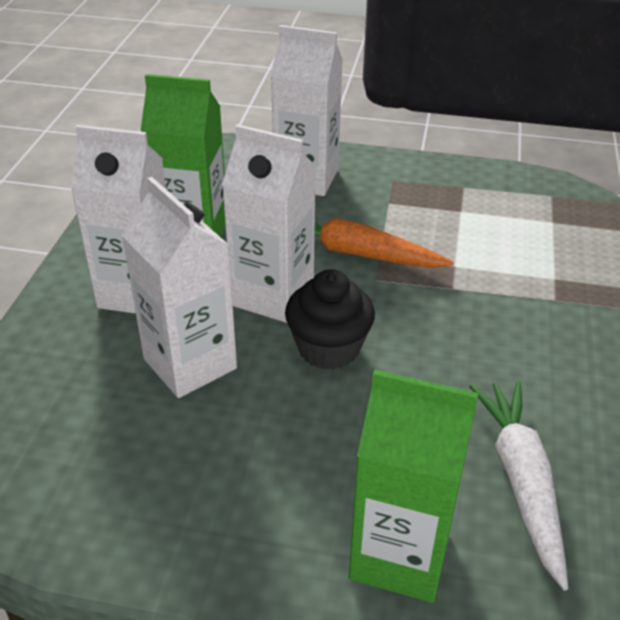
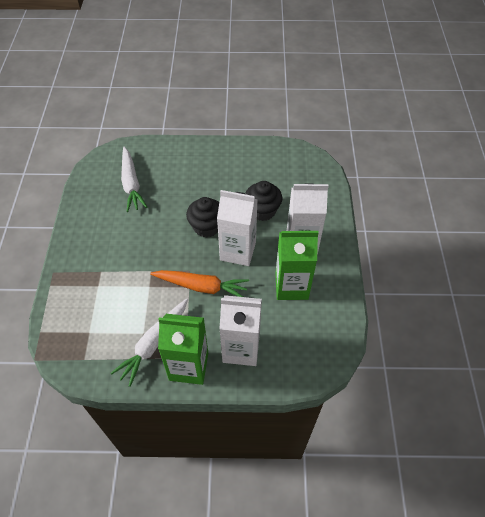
camera: 170 degrees right, 15 degrees up
(190, 364) = (262, 210): white carton -> black cupcake
(400, 555) = (173, 157): green carton -> green carton (188, 366)
(442, 198) = (154, 343): none -> white carrot

